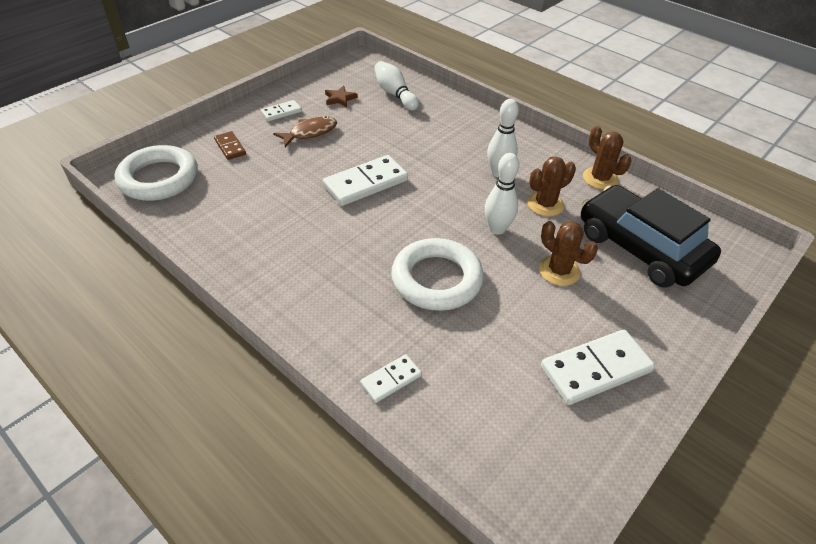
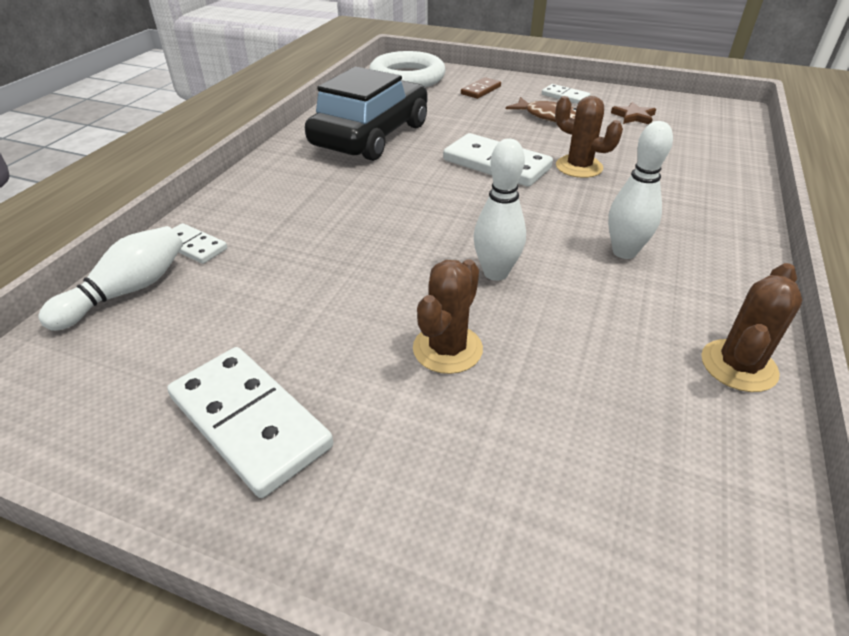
camera: 70 degrees right, 5 degrees down
(395, 94) = (694, 143): white bowling pin -> white bowling pin (127, 291)
(436, 279) = (363, 244): white ring -> none
(545, 204) = (595, 309): brown cactus -> brown cactus (579, 167)
(640, 248) = (583, 451): black car -> black car (371, 135)

